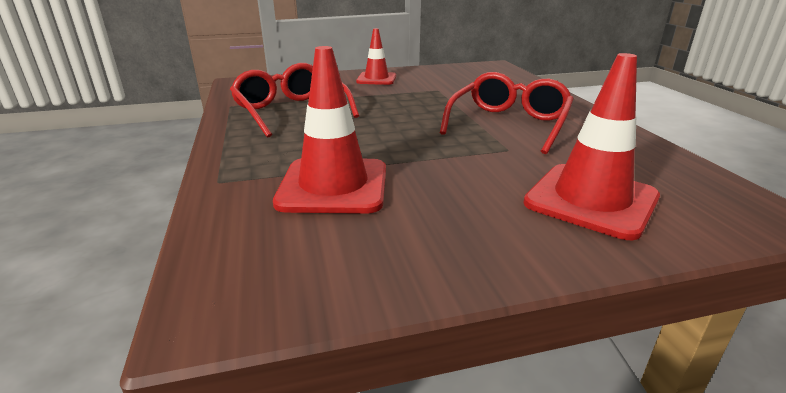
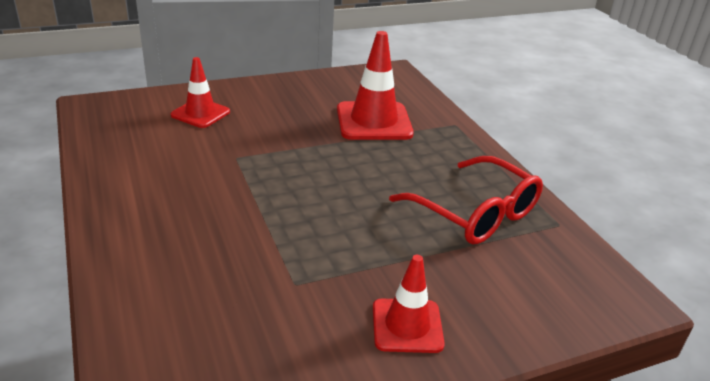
camera: 170 degrees right, 5 degrees up
(508, 124) = (219, 194): red glasses -> none
(591, 200) = (200, 113): red traffic cone -> red traffic cone, size x0.63

